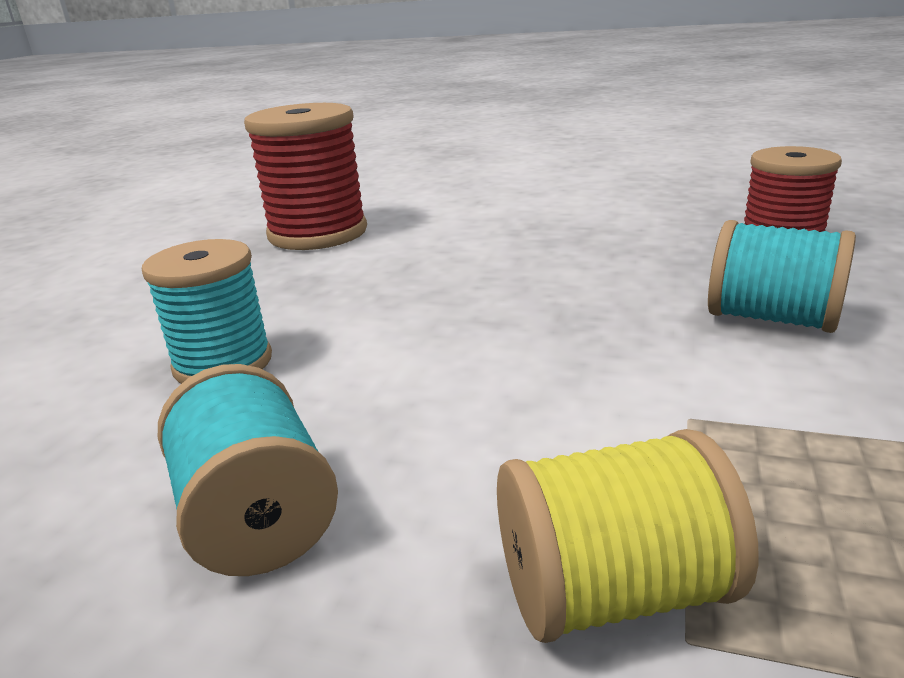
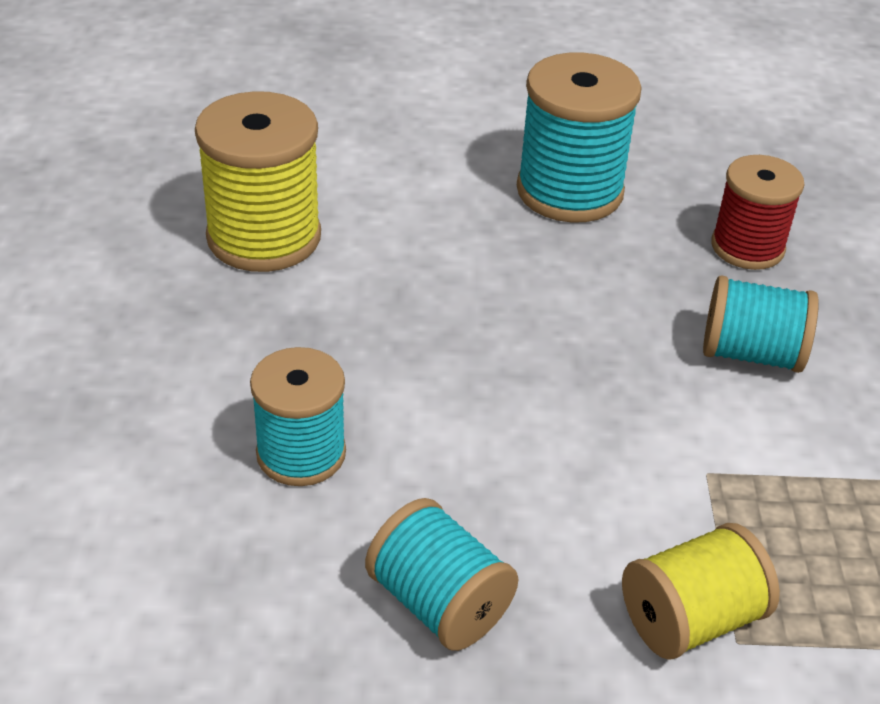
camera: 20 degrees left, 15 degrees up
(318, 233) = (264, 237): red spool -> yellow spool
(604, 214) = (569, 191): none -> turquoise spool

